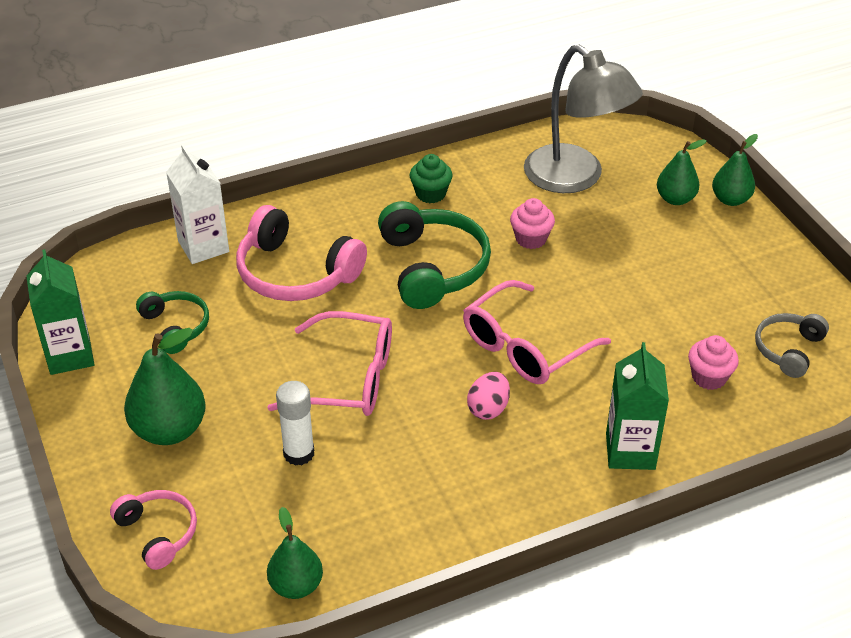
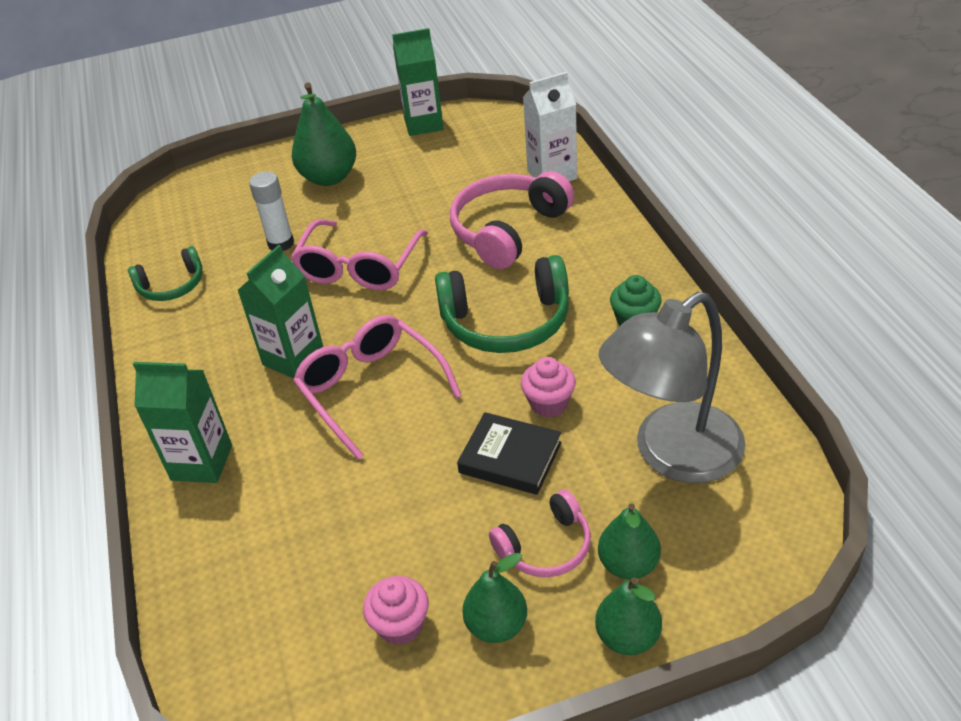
camera: 100 degrees right, 0 degrees up
(158, 533) = (229, 182): pink headphones -> pink headphones (545, 546)
(175, 327) = (446, 169): green headphones -> green headphones (172, 286)
(296, 585) = (151, 248): green pear -> green pear (496, 625)
(488, 409) = (293, 358): pink egg -> green carton
(591, 257) = (510, 457): none -> black book
(709, 377) = (282, 549): pink cupcake -> pink cupcake (401, 625)
(788, 350) = (305, 647): grey headphones -> none

